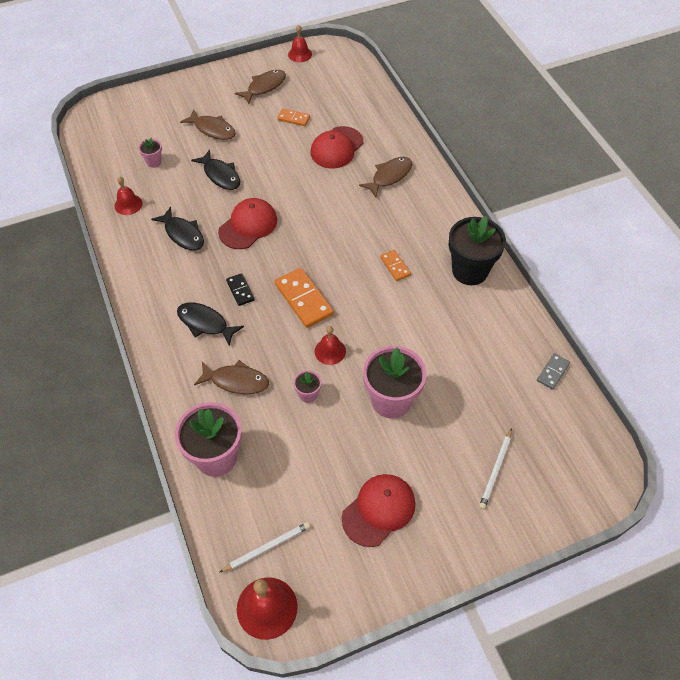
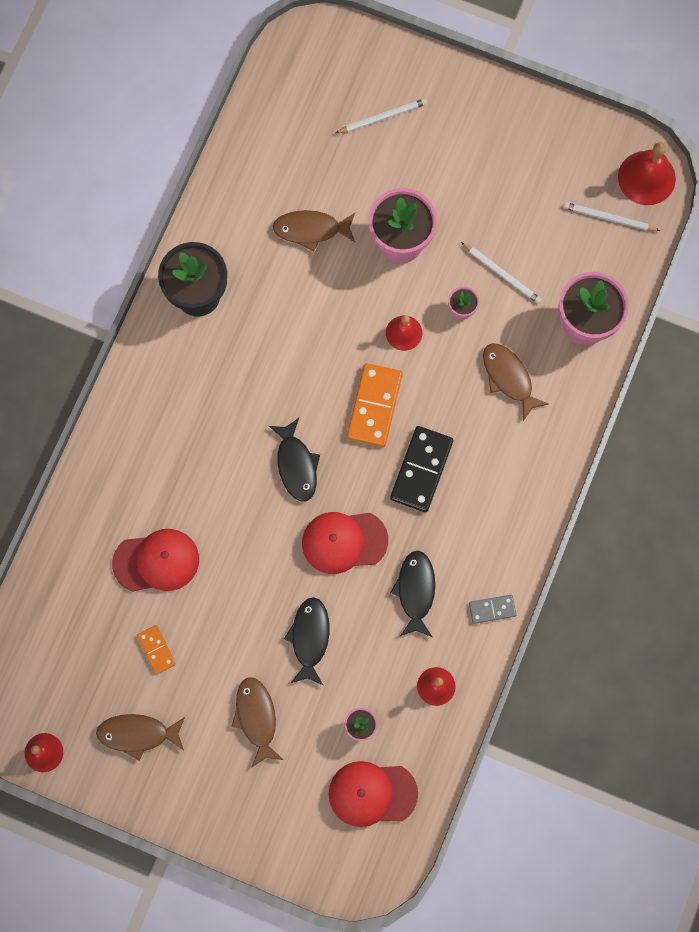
camera: 135 degrees left, 20 degrees up
(205, 323) = (484, 463): black fish -> black fish (296, 465)
(240, 290) = (421, 470): black domino -> black domino, size x1.83
(305, 440) = (502, 274): none -> white pencil
(379, 510) = (501, 169): red cap -> red cap (372, 793)
(389, 176) = (146, 471): brown fish -> brown fish (311, 230)
(395, 266) = (258, 363): orange domino -> none
(553, 372) = (245, 144): grey domino -> grey domino (492, 609)

